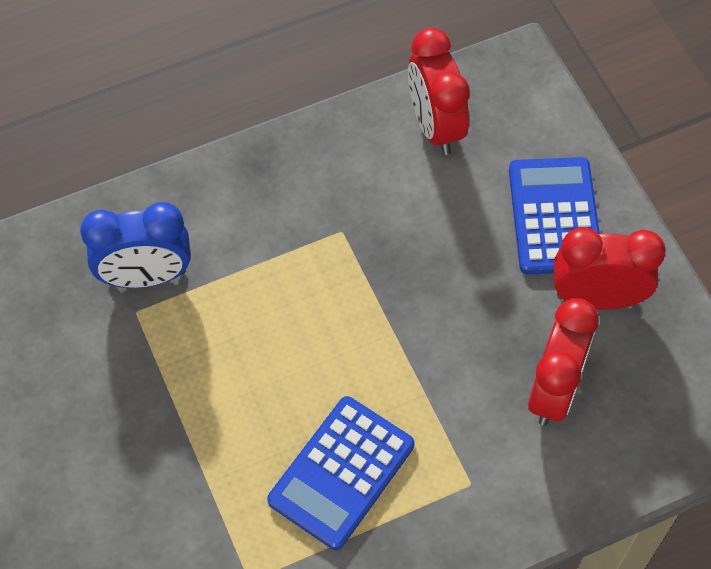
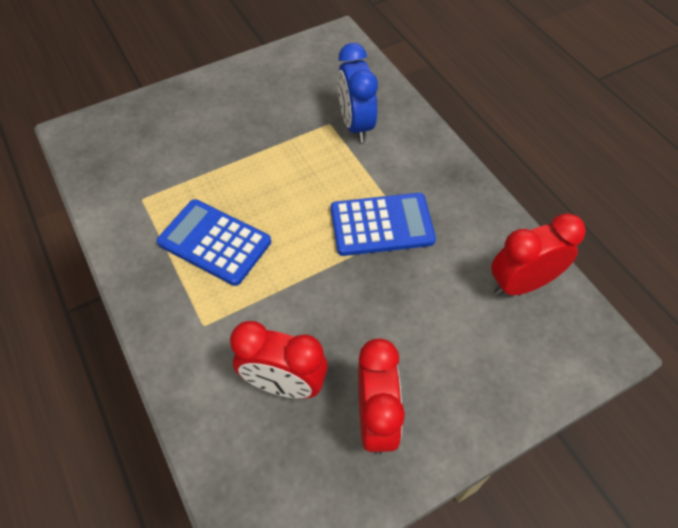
camera: 85 degrees right, 5 degrees down
(554, 216) = (452, 381): blue calculator -> blue calculator (381, 225)

